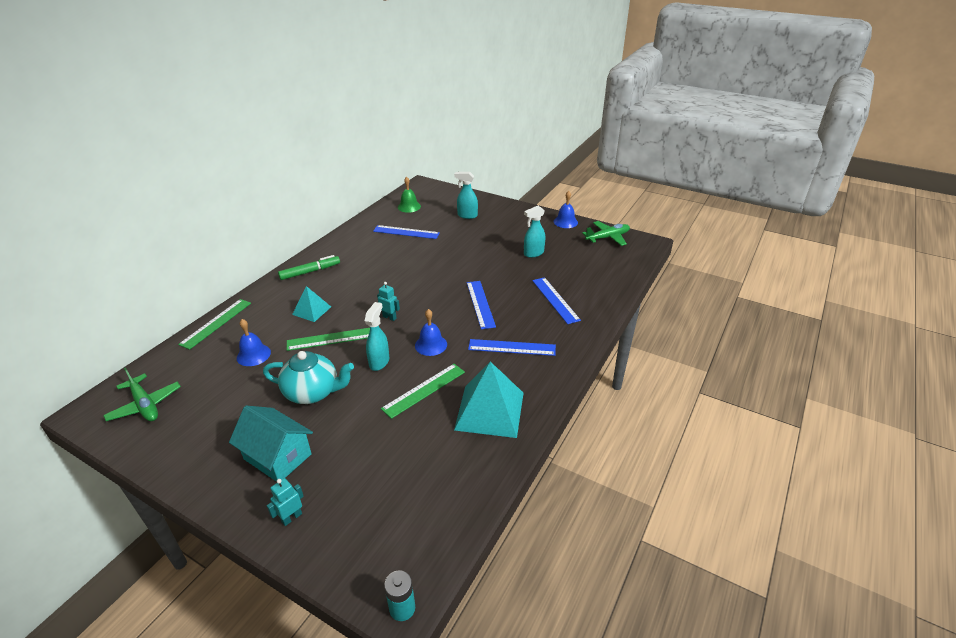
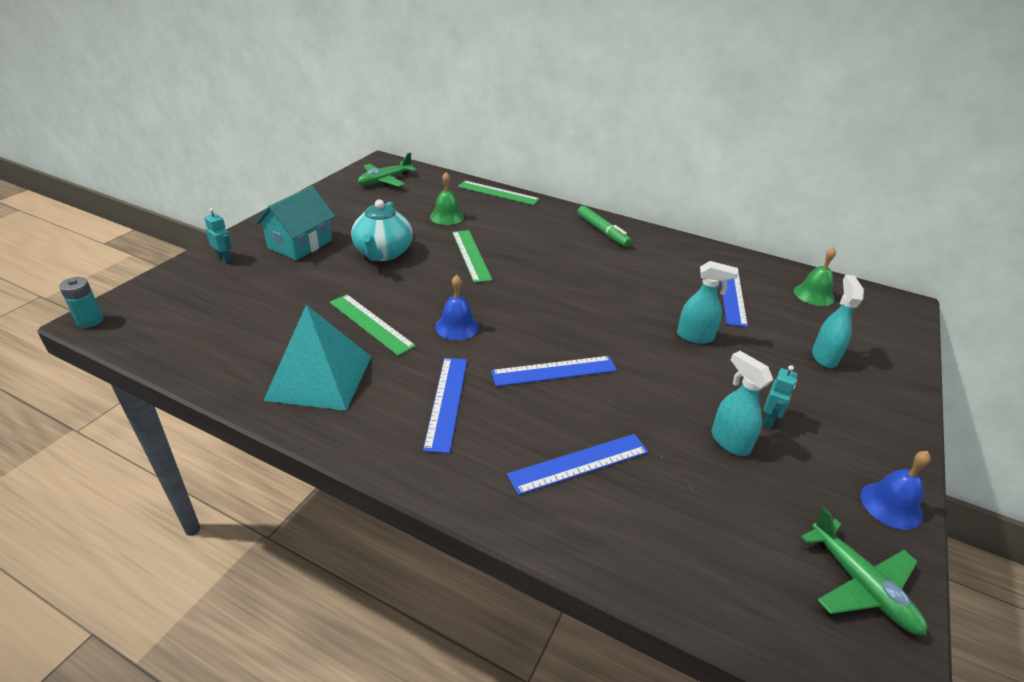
camera: 85 degrees right, 0 degrees up
(253, 355) = (447, 216): blue bell -> green bell
(311, 310) = (524, 239): turquoise pyramid -> none
(379, 362) = (427, 290): turquoise spray bottle -> turquoise spray bottle (695, 337)
(389, 317) = (514, 292): turquoise robot -> turquoise robot (769, 420)

